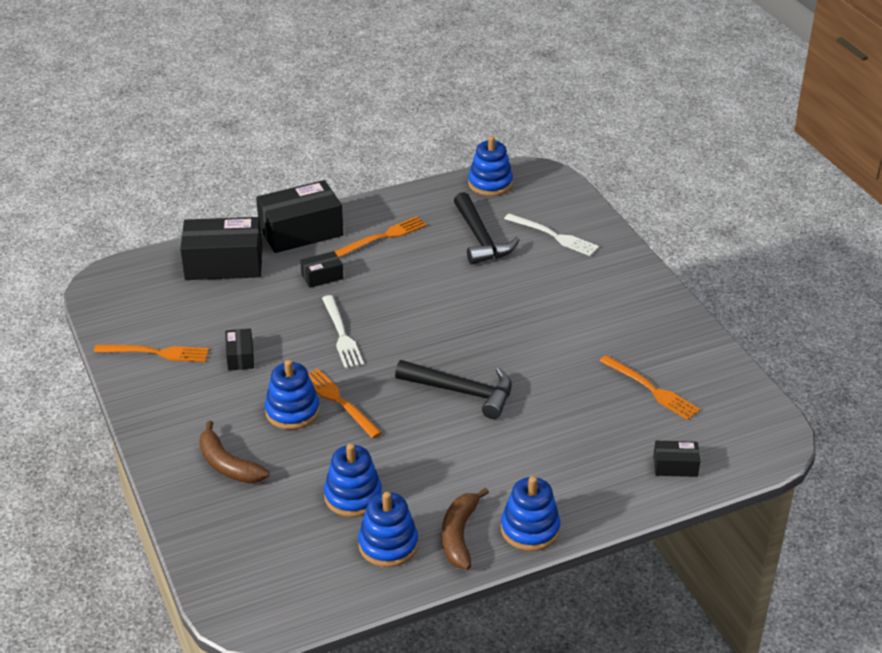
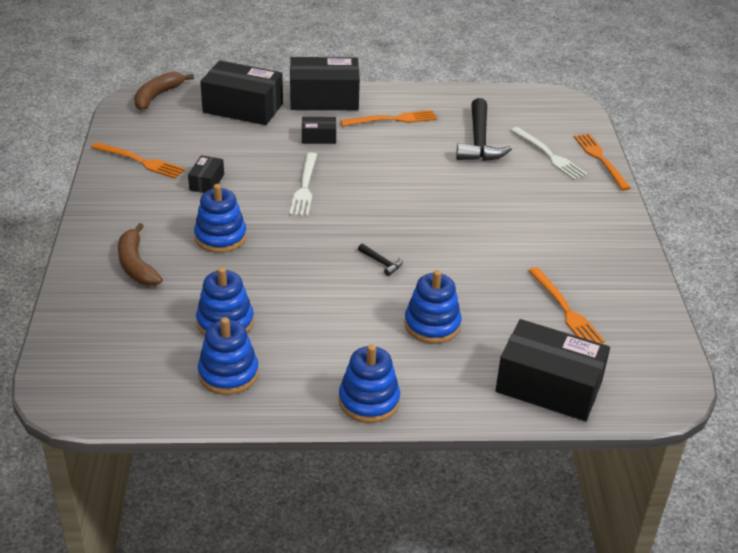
camera: 20 degrees right, 0 degrees up
(339, 401) = (266, 240): orange fork -> orange fork (600, 159)
(459, 535) = (299, 385): brown banana -> brown banana (157, 96)
(462, 392) = (382, 263): black hammer -> black hammer, size x0.43
(490, 183) = (516, 100): blue stacking toy -> blue stacking toy (432, 325)
(675, 466) = (548, 386): black box -> black box, size x2.09

